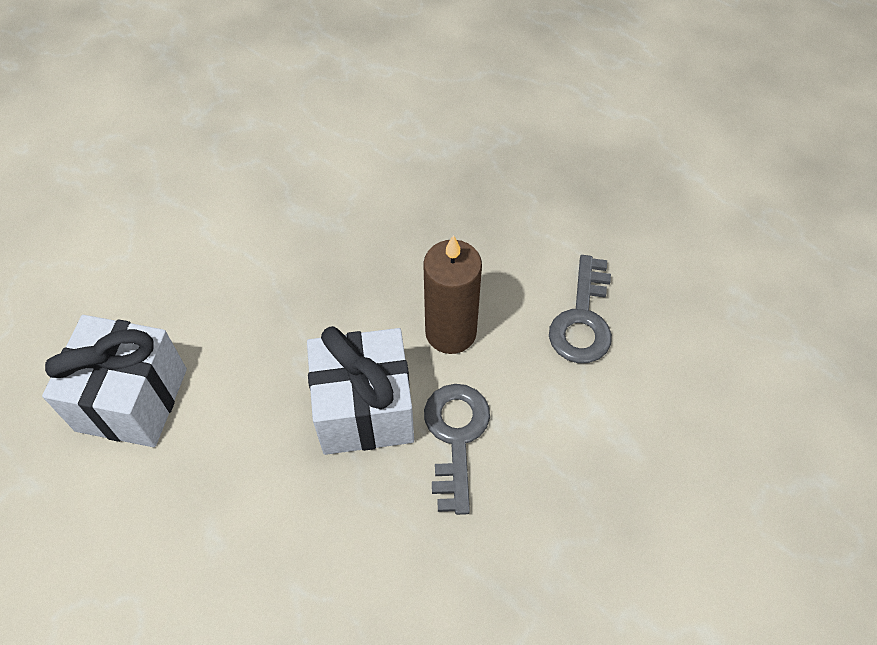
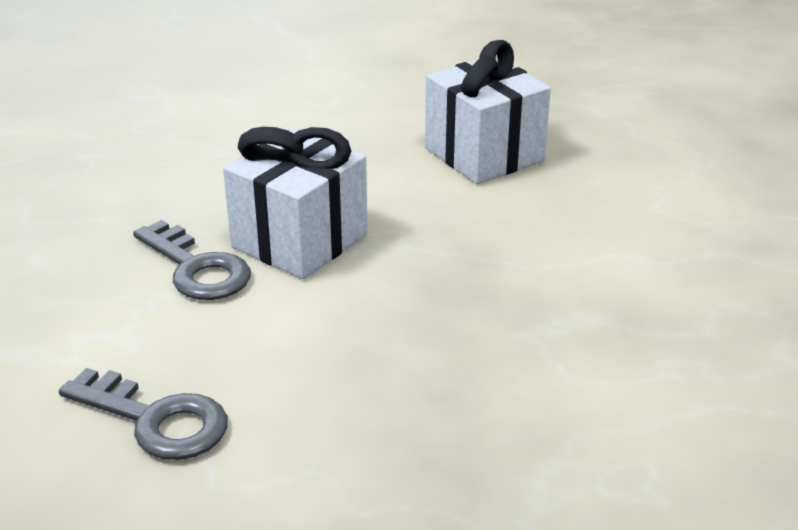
camera: 135 degrees right, 25 degrees down
(450, 332) = (290, 326): brown candle -> none
(582, 319) = (156, 420): grey key -> grey key turned 150 degrees clockwise

